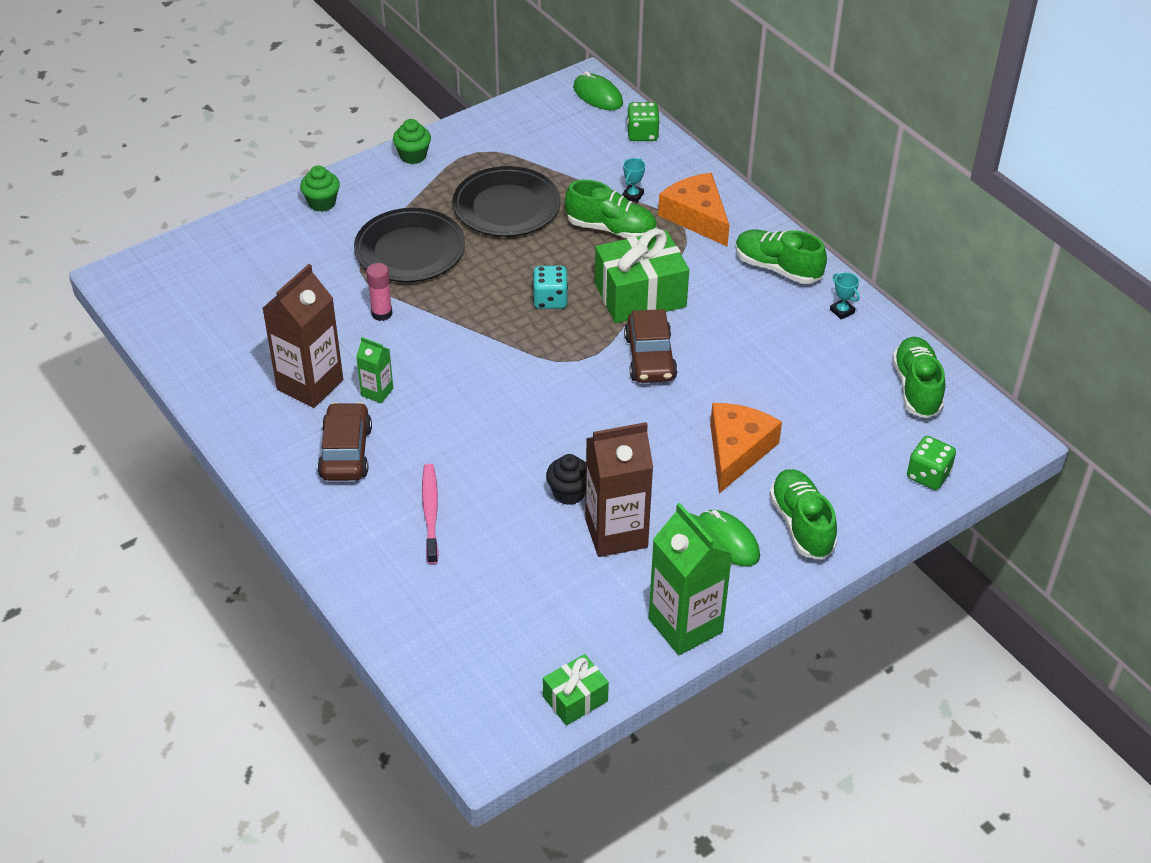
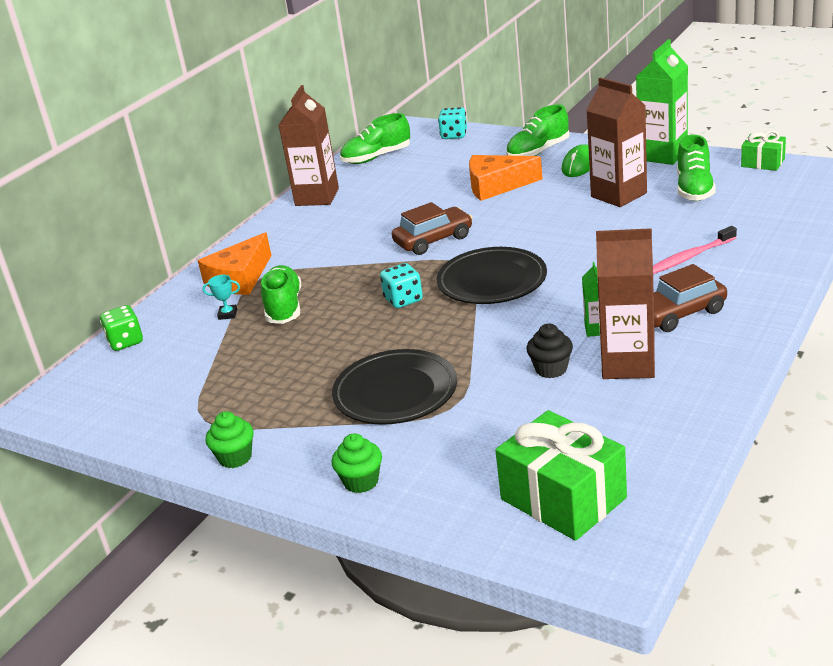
camera: 110 degrees left, 15 degrees down
(382, 313) = (499, 369): pink glue stick -> none
(506, 207) = (288, 368): black plate -> black plate (492, 281)
(569, 493) = (604, 220): black cupcake -> black cupcake (551, 369)
(598, 95) = (66, 388): green mouse -> none
(640, 295) = (363, 267): green gift -> green gift (563, 499)
(777, 268) = (284, 230): green shoe -> green shoe (694, 189)
(842, 311) = (317, 197): turquoise trophy -> brown carton
(928, 475) = (454, 135): green dice -> turquoise dice

